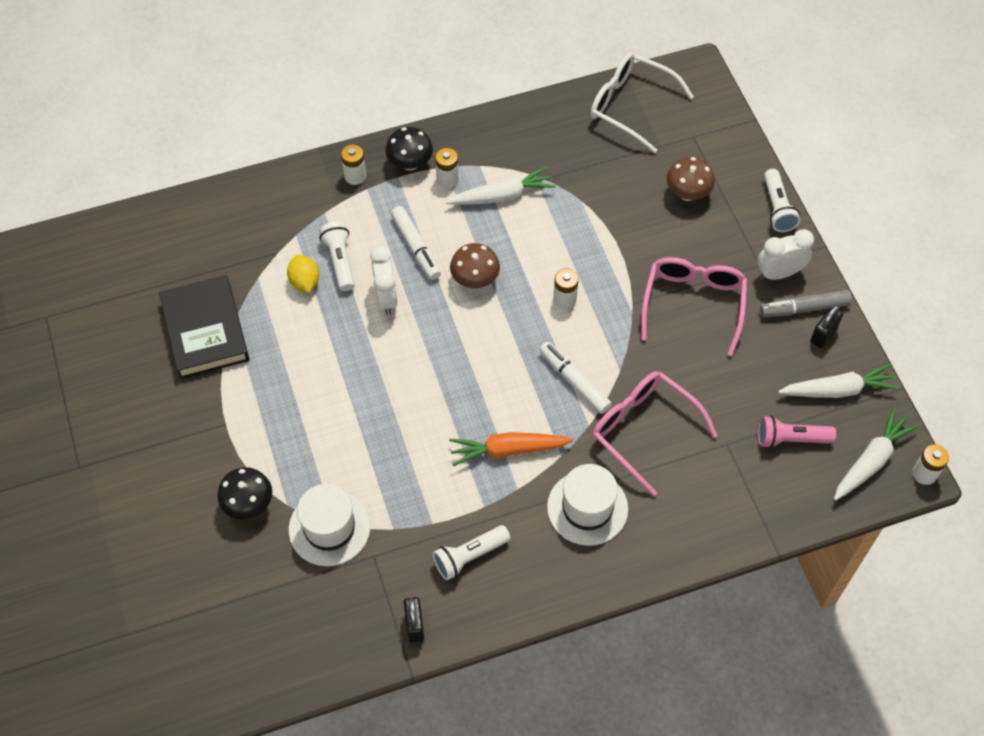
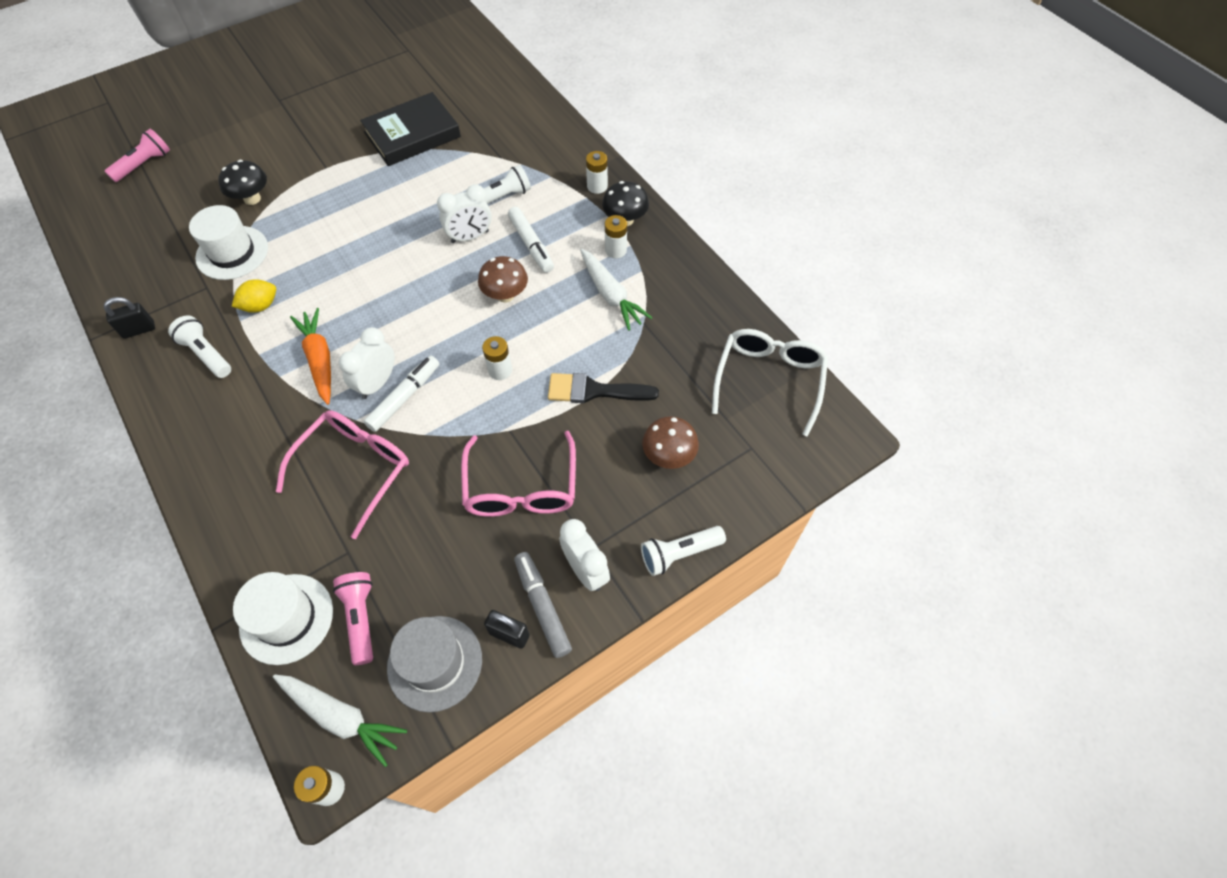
camera: 75 degrees right, 0 degrees up
(138, 627) = (144, 164): none -> pink flashlight
(304, 282) = (474, 181): yellow lemon -> yellow lemon (260, 306)
(416, 247) = (531, 245): white marker -> white marker turned 75 degrees counterclockwise
(551, 402) = (377, 383): none -> white clock
(587, 508) = (261, 436): white hat -> white hat (286, 618)
(607, 231) = (594, 390): none -> black brush
(693, 304) = (521, 487): pink glasses -> pink glasses turned 90 degrees clockwise
(838, 390) = (435, 663): white carrot -> grey hat

